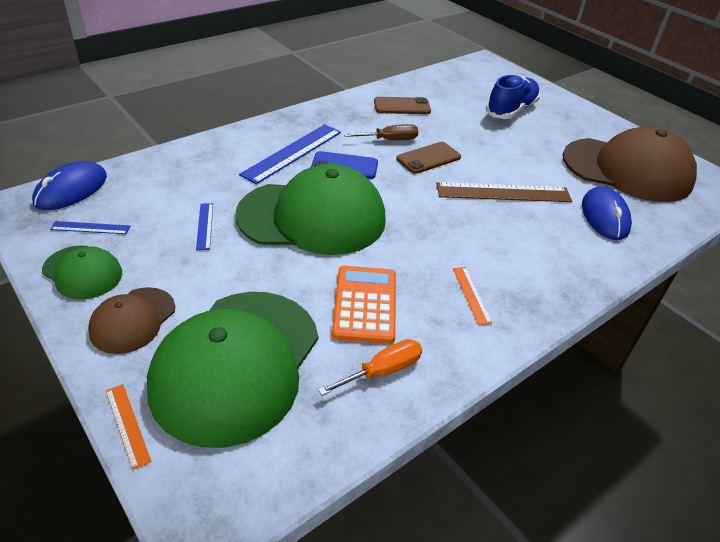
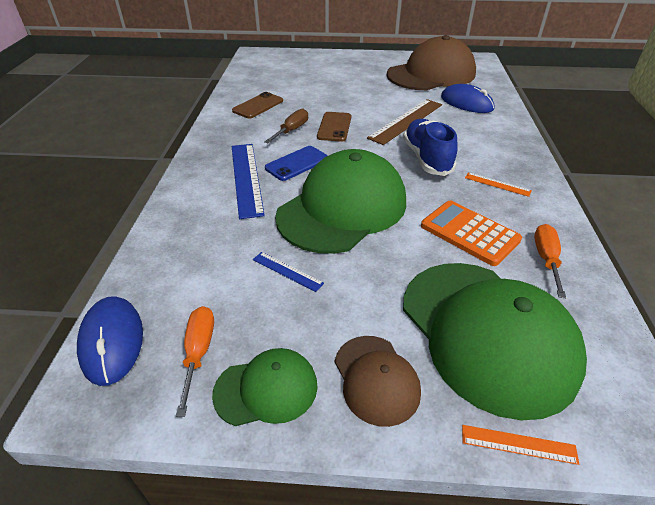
camera: 45 degrees left, 0 degrees up
(90, 228) = (199, 352): blue ruler -> orange screwdriver
(511, 110) = (323, 74): blue shoe -> blue shoe (427, 158)

